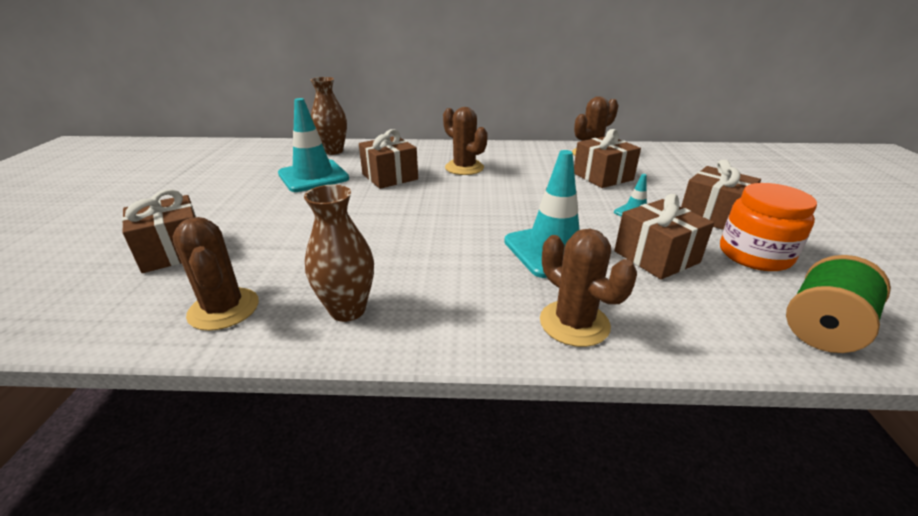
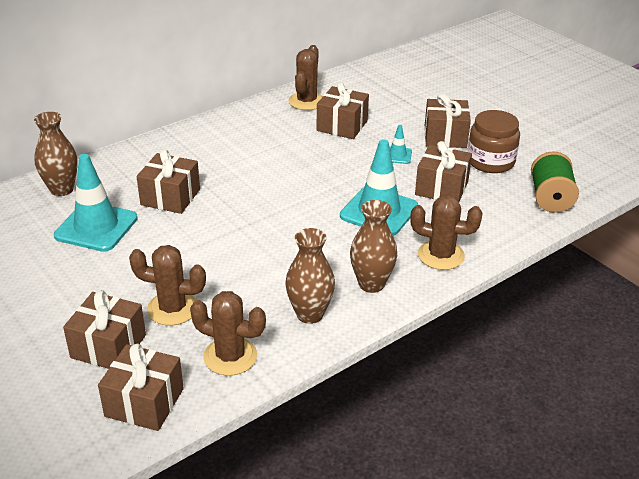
camera: 40 degrees left, 5 degrees up
(104, 308) = (144, 402): none -> brown gift
(451, 313) = (371, 284): none -> brown vase
(464, 168) = (222, 160): brown cactus -> brown cactus (172, 308)
(754, 255) = (490, 161): orange jar -> brown jar

